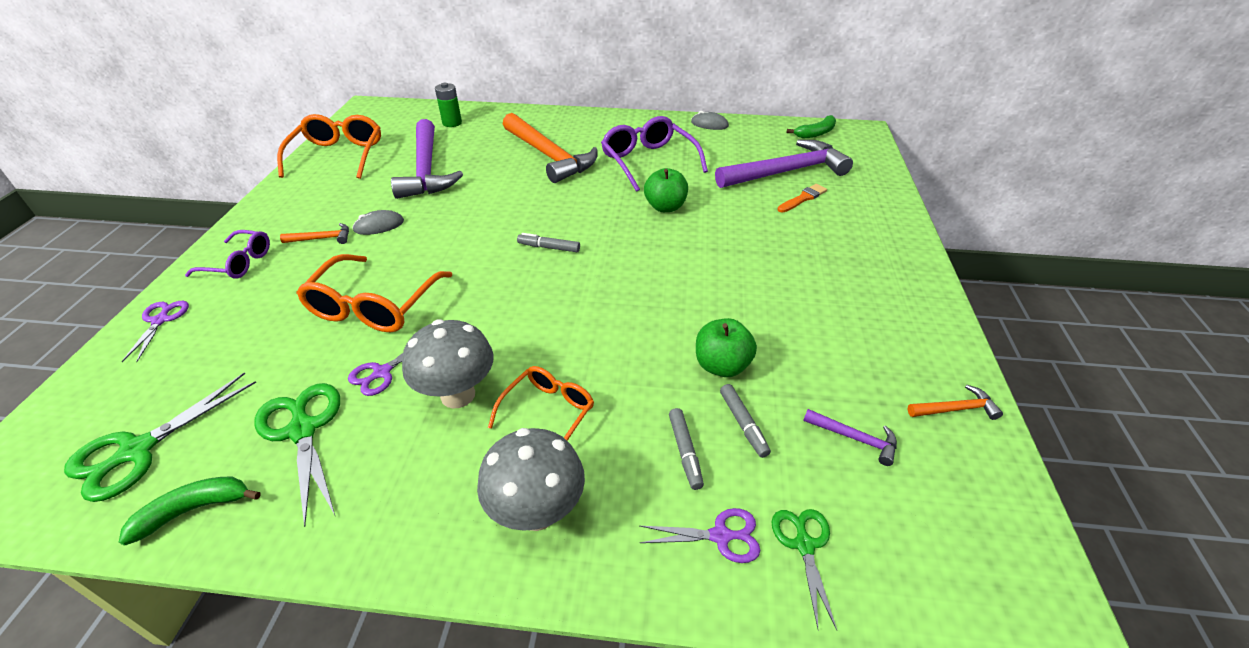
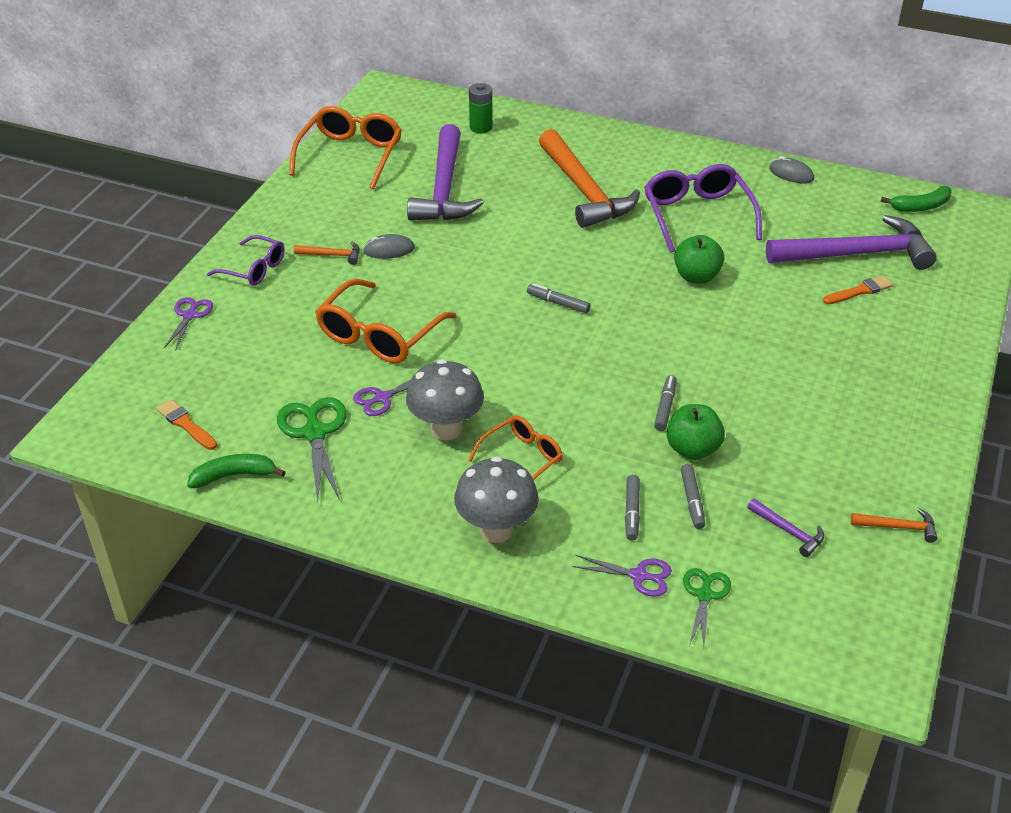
camera: 15 degrees right, 0 degrees up
(137, 451) = (186, 424): green scissors -> orange brush
(679, 327) = (665, 407): none -> grey marker

